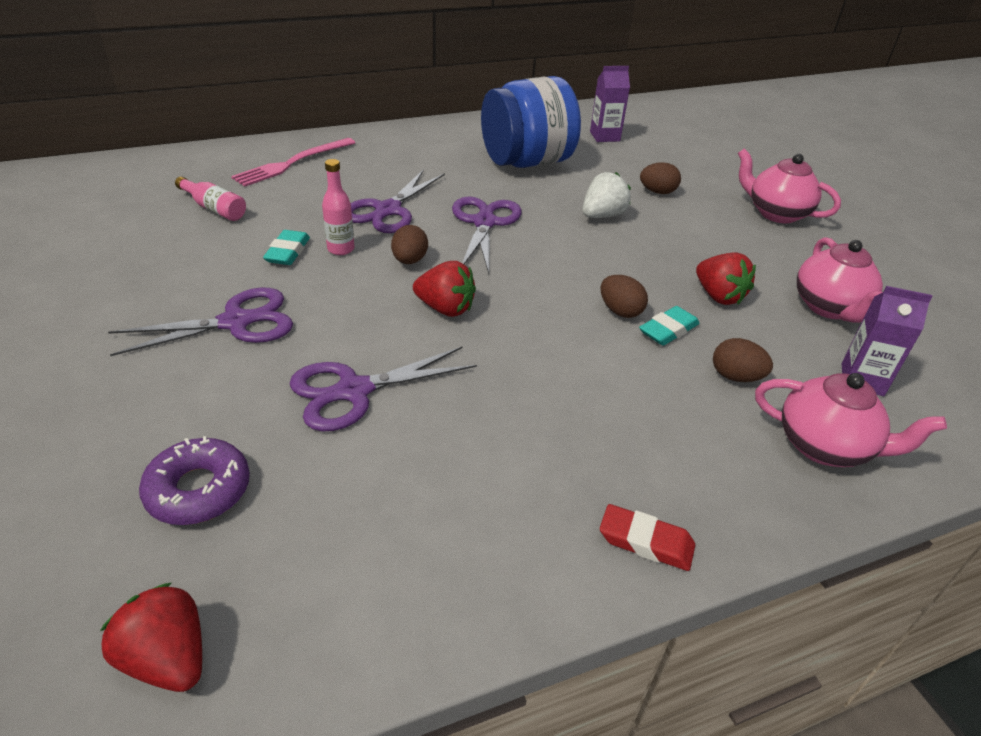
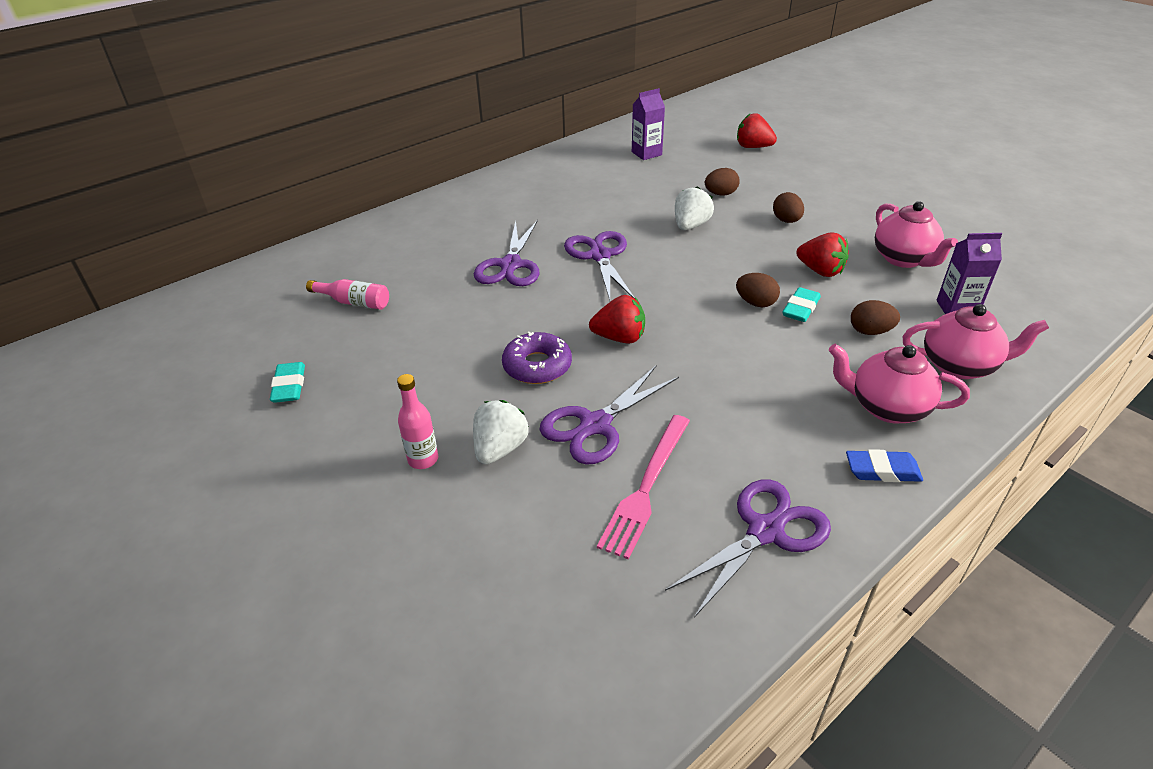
camera: 15 degrees left, 0 degrees up
(168, 658) = (605, 663): red strawberry -> red strawberry (753, 147)
(198, 490) = (531, 538): purple donut -> purple donut (537, 366)
(236, 322) = (455, 397): purple scissors -> purple scissors (765, 531)
(240, 386) = (500, 448): none -> white strawberry
(288, 252) = (452, 325): turquoise eraser -> turquoise eraser (289, 386)
(292, 163) = (392, 242): pink fork -> pink fork (646, 487)
(341, 249) = (496, 310): pink bottle -> pink bottle (423, 459)
(409, 260) = (561, 305): brown egg -> brown egg (786, 221)
(526, 162) = (597, 192): blue jar -> none
(645, 542) = (882, 470): red eraser -> blue eraser
(776, 213) = (821, 190): pink teapot -> pink teapot (886, 407)

